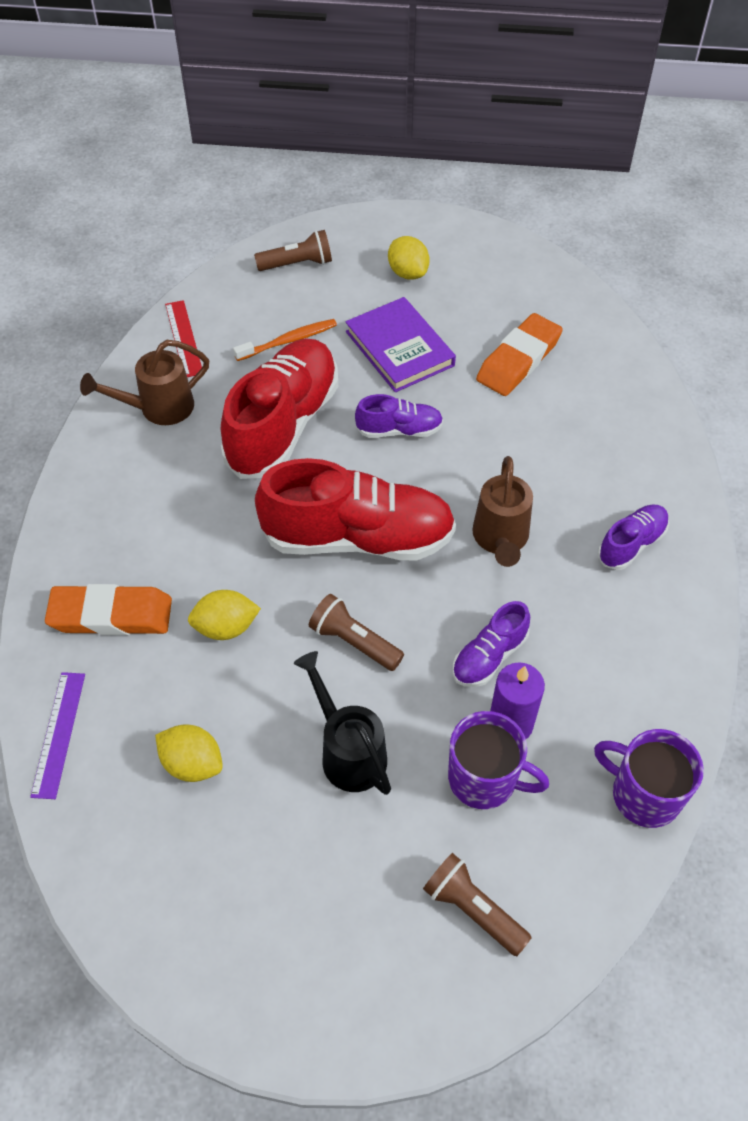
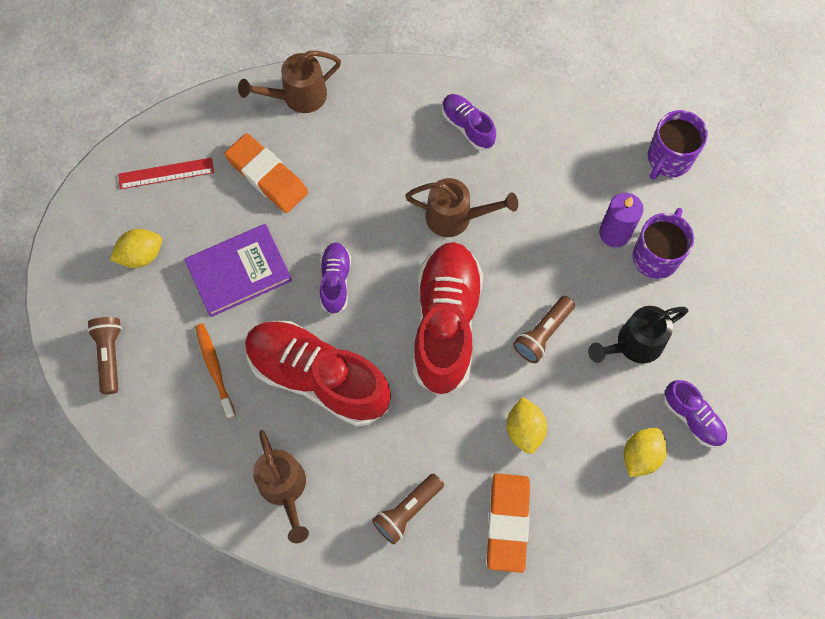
camera: 85 degrees left, 15 degrees up
(59, 734) = (614, 559): purple ruler -> none
(184, 338) = (196, 466): red ruler -> red ruler (166, 173)
(473, 909) = (746, 275): brown flashlight -> brown flashlight (407, 511)
(489, 656) = (560, 240): purple shoe -> purple shoe (693, 418)
(626, 377) = (298, 96): none -> brown watering can

